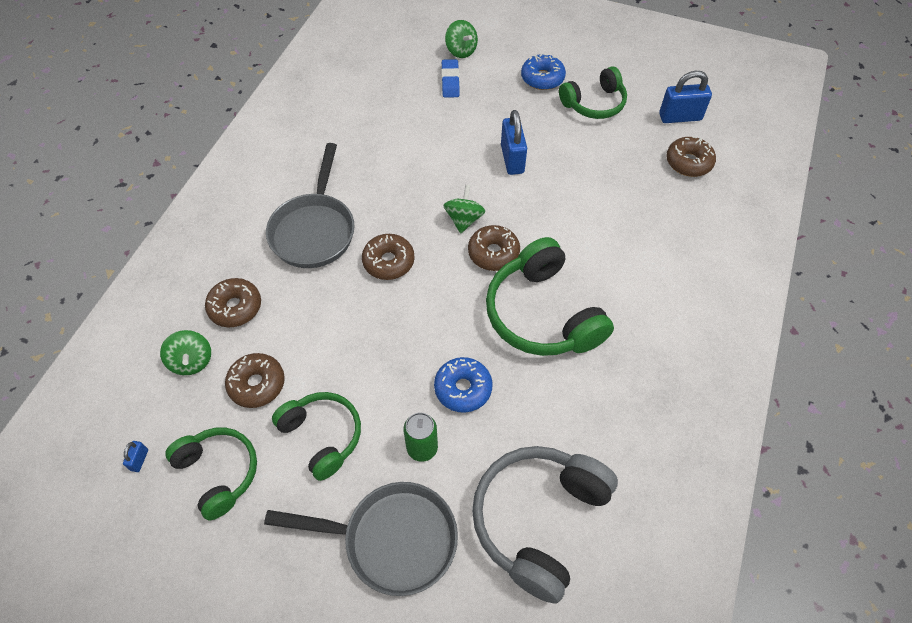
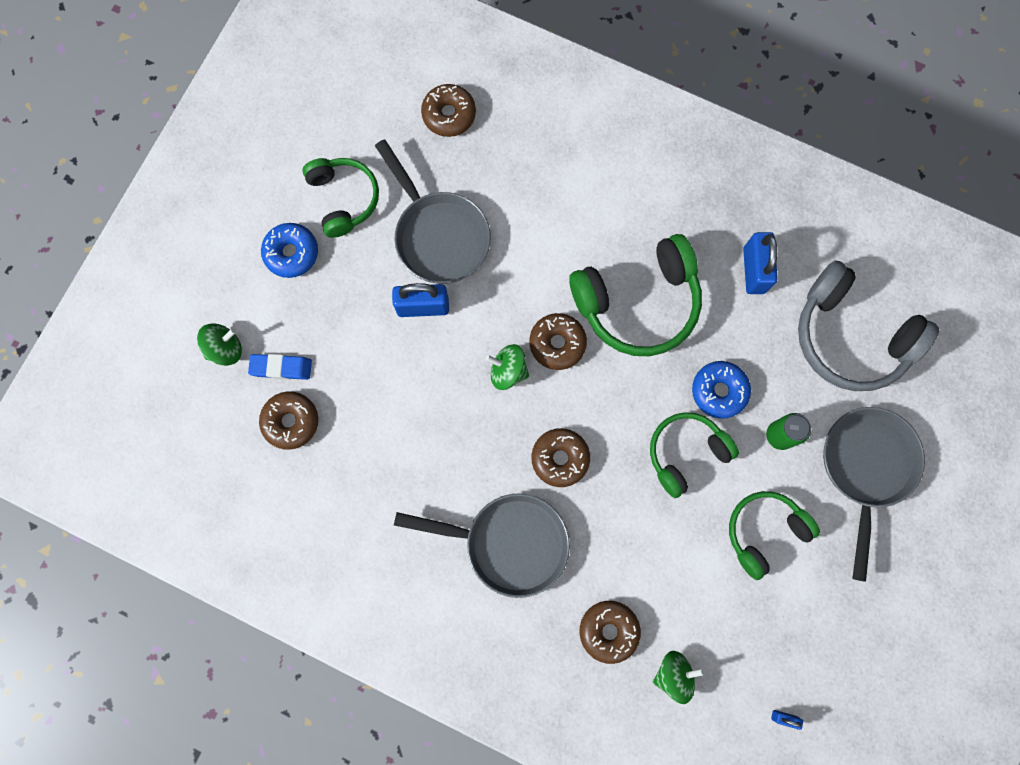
camera: 85 degrees left, 20 degrees up
(218, 473) = (799, 634): green headphones -> green headphones (686, 453)
(257, 384) = (704, 601): brown donut -> brown donut (291, 421)
(577, 164) = (438, 235): none -> grey pan
(680, 117) = (378, 107): blue padlock -> blue padlock (754, 270)

